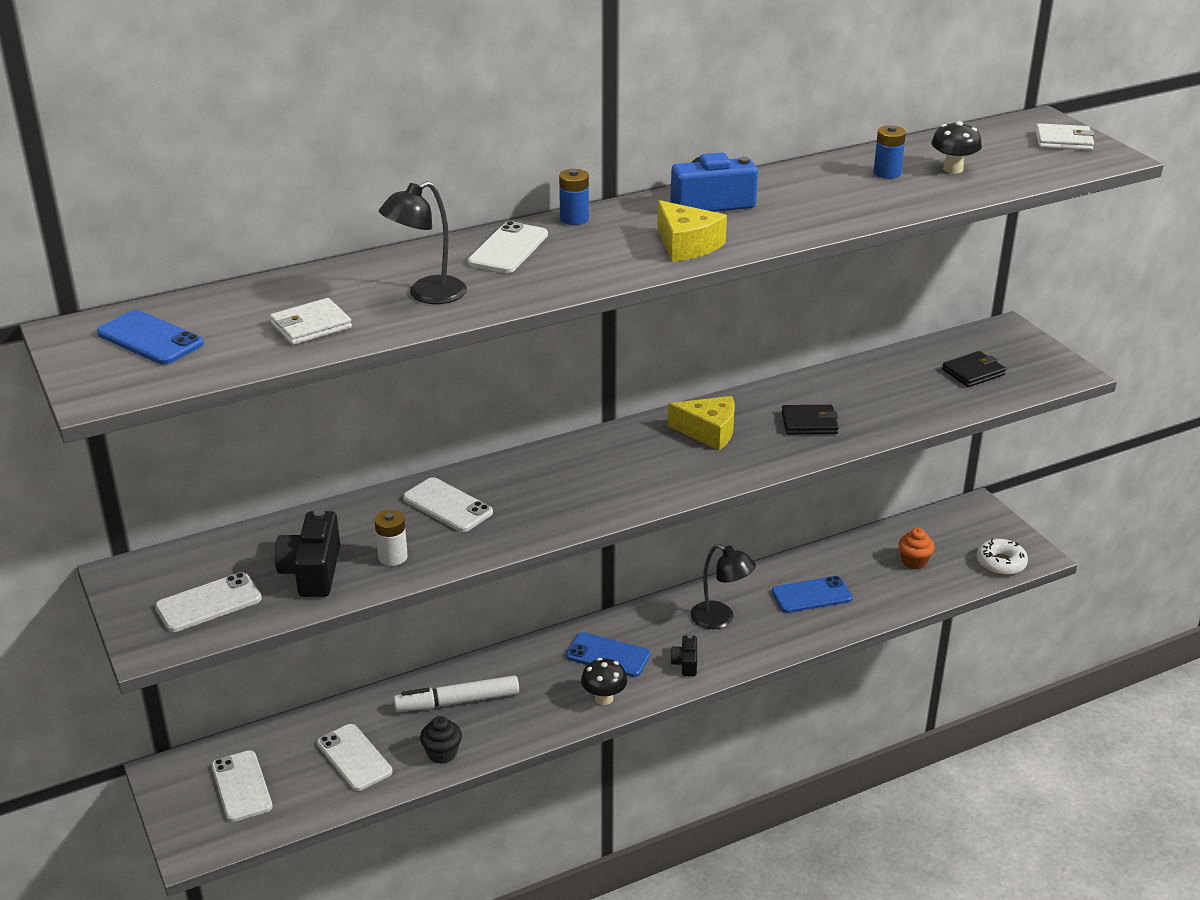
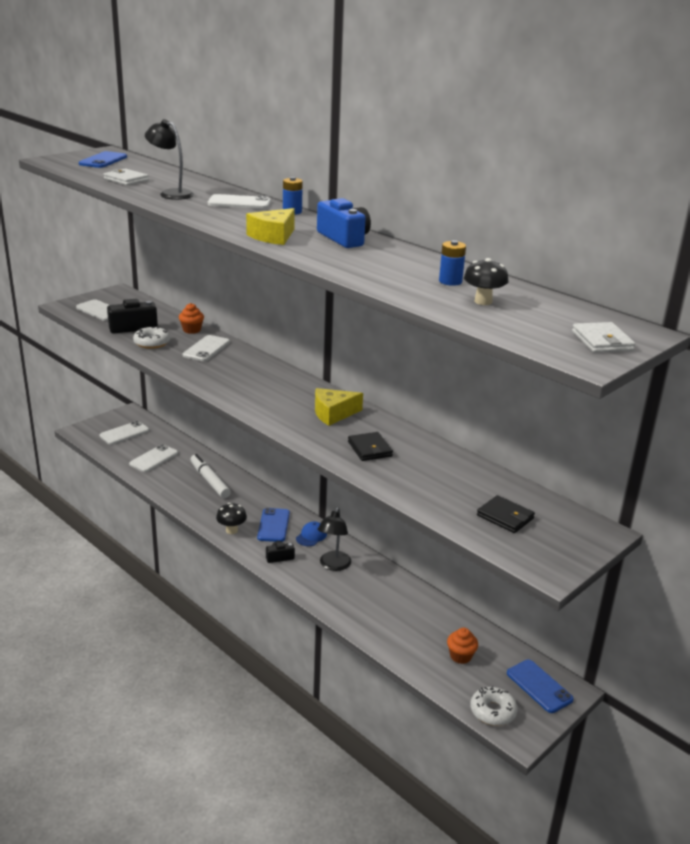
camera: 70 degrees right, 5 degrees down
(363, 511) = (192, 330): none -> orange cupcake
(393, 557) = (152, 343): white battery -> white donut
(442, 753) = (165, 484): black cupcake -> none
(647, 625) = (311, 536): none -> blue cap
(708, 431) = (333, 413): yellow cheese -> yellow cheese turned 75 degrees clockwise
(811, 595) = (384, 605): blue phone -> blue phone (539, 686)

